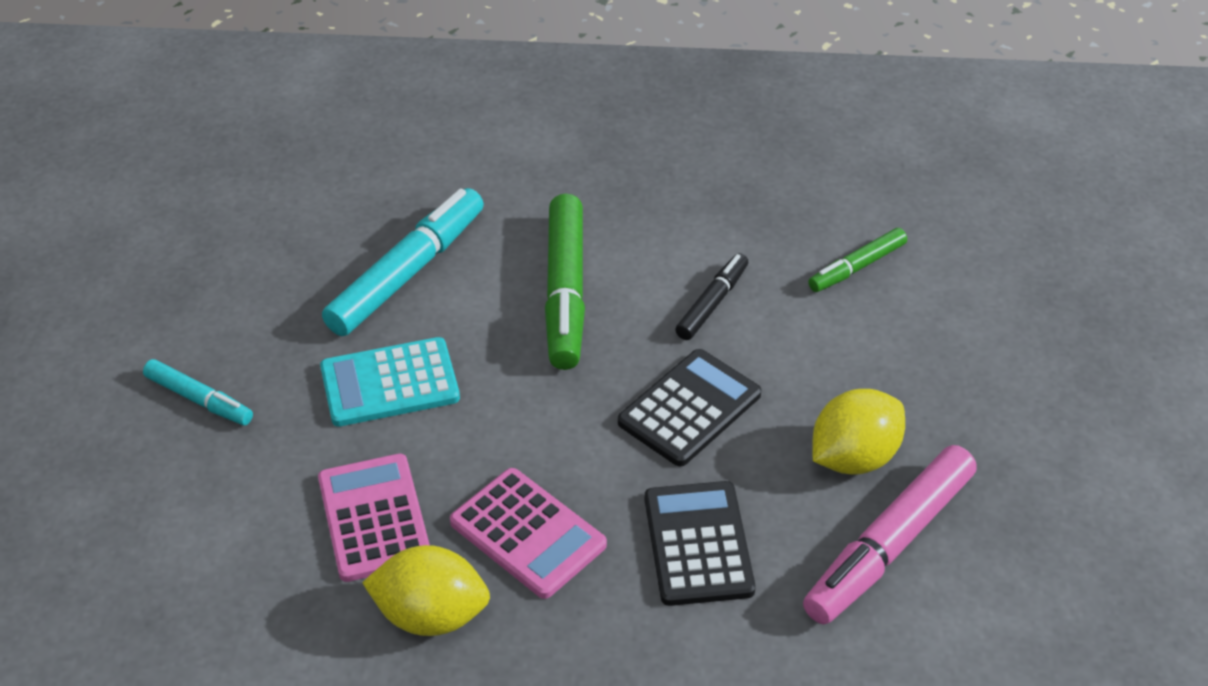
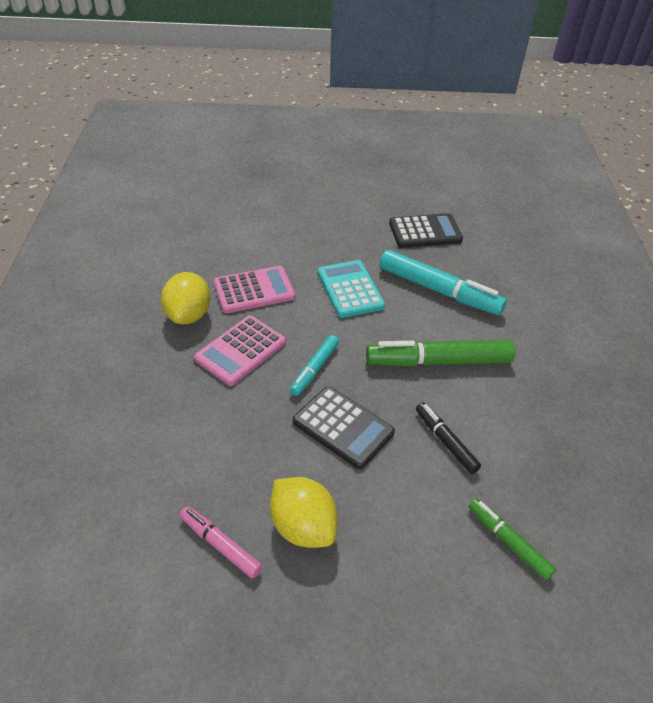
camera: 85 degrees right, 0 degrees up
(199, 400) = (332, 225): turquoise marker -> turquoise marker (314, 369)
(698, 544) = (228, 431): black calculator -> black calculator (425, 232)
(712, 303) = (445, 441): black marker -> black marker turned 150 degrees counterclockwise
(889, 545) = (220, 545): pink marker -> pink marker, size x0.55

